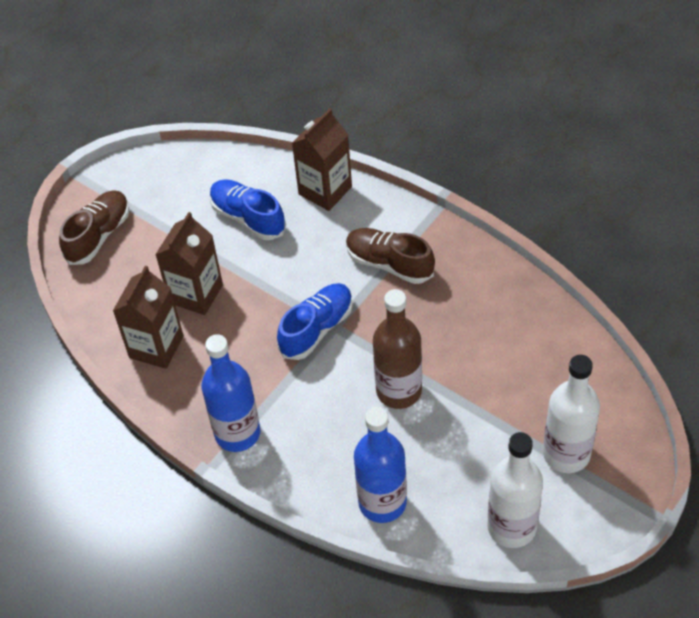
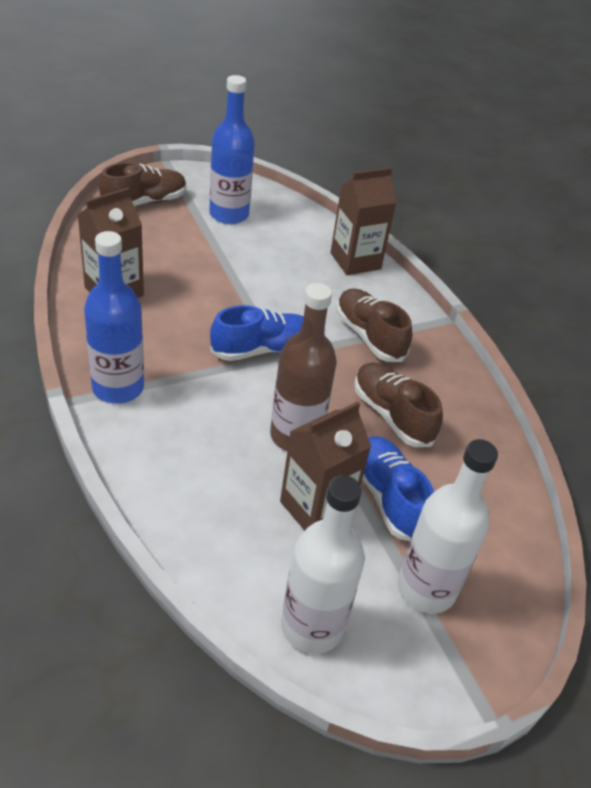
camera: 20 degrees right, 10 degrees down
(196, 294) = (182, 274): brown carton -> brown carton (316, 508)
(248, 218) = (274, 247): blue shoe -> blue shoe (388, 498)
(382, 502) = (197, 522): blue bottle -> blue bottle (229, 214)
(455, 328) = (392, 415): none -> brown shoe

